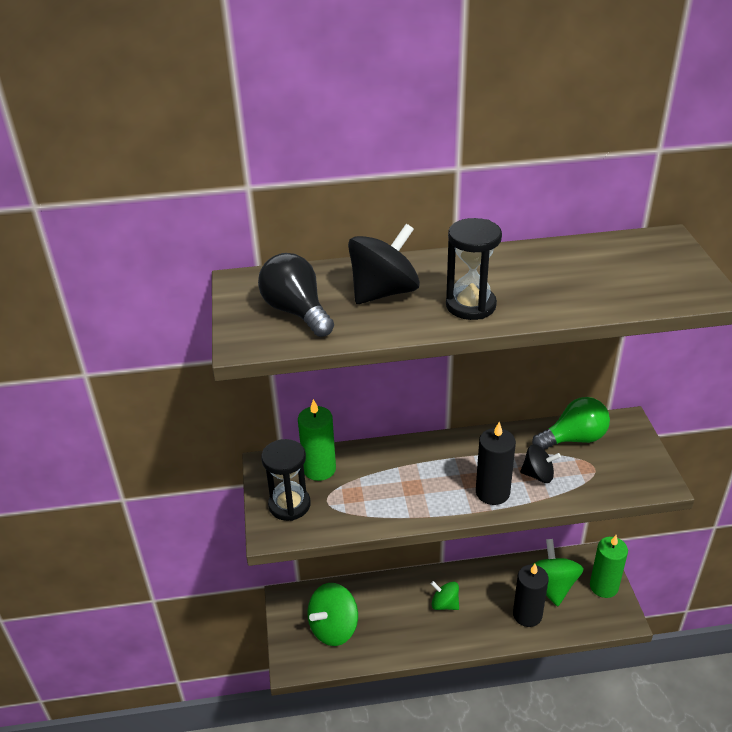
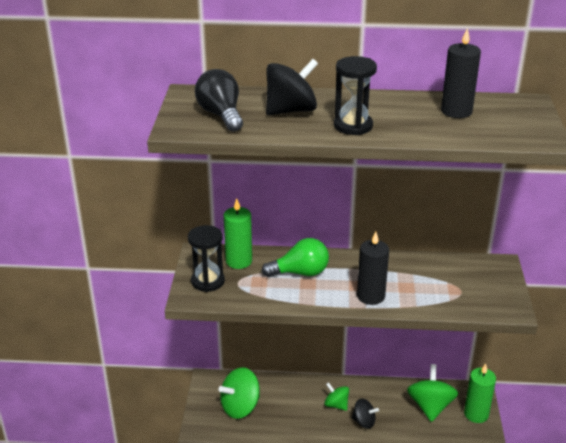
camera: 10 degrees right, 5 degrees down
(527, 615) = (403, 424): black candle -> black candle (456, 111)
(538, 475) = (412, 289): black spinning top -> black spinning top (364, 422)
(573, 439) = (451, 269): green light bulb -> green light bulb (300, 273)

